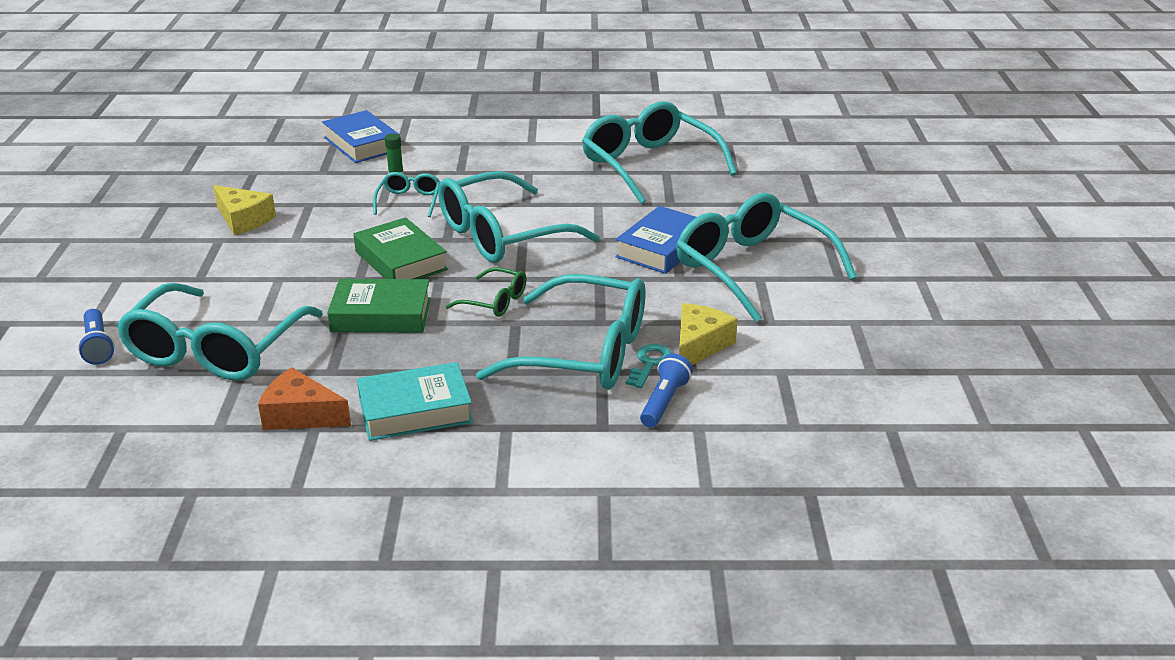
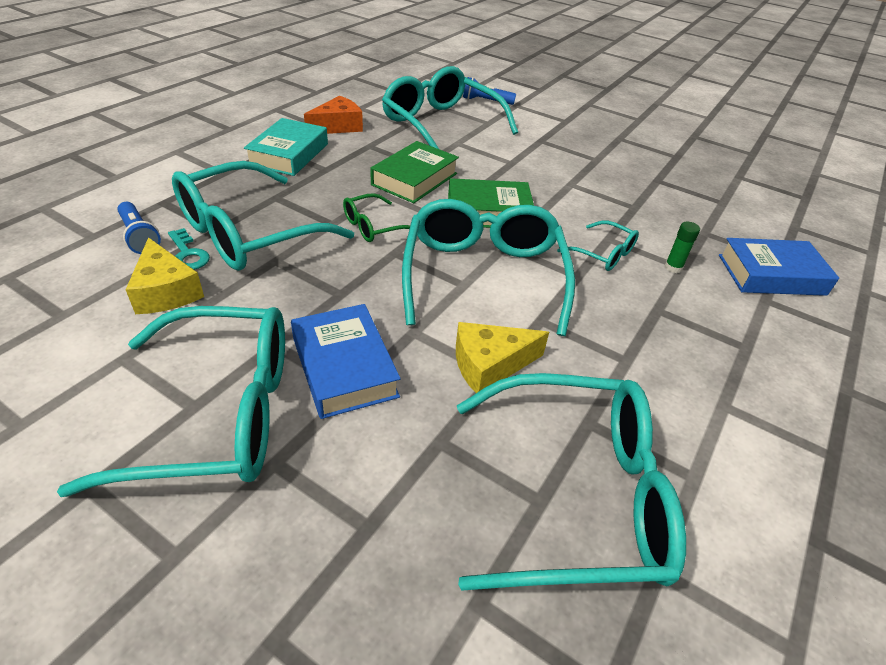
camera: 120 degrees right, 10 degrees up
(243, 220) = (624, 175): yellow cheese -> yellow cheese (490, 365)

